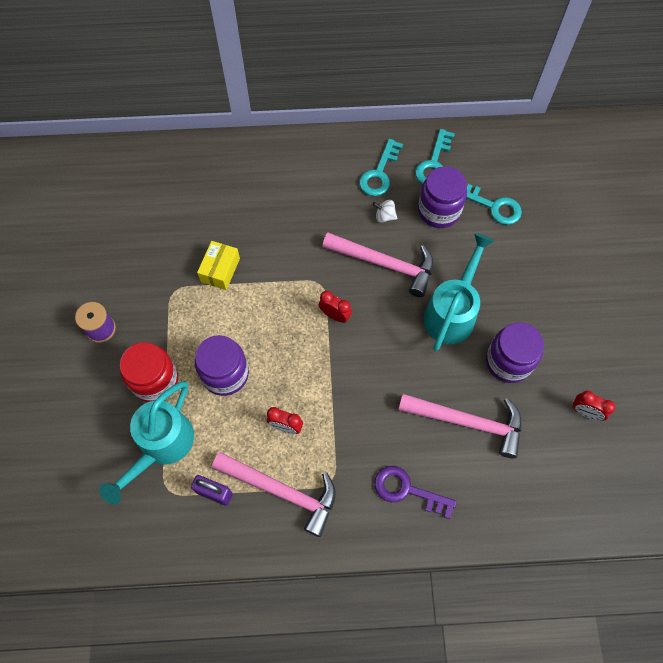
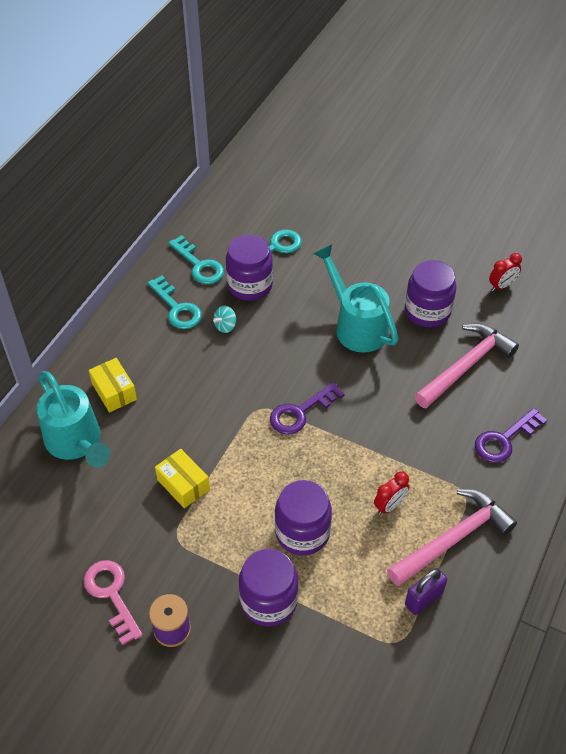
camera: 60 degrees left, 15 degrees down
(108, 276) = (111, 594): none -> pink key
(155, 381) = (268, 601): red jar -> purple jar
(162, 445) = (345, 626): turquoise watering can -> turquoise watering can (76, 442)
(273, 178) = (114, 392): none -> yellow box
(335, 315) = (300, 412): red clock -> purple key
(384, 216) = (225, 326): white spinning top -> turquoise spinning top
(385, 264) = (275, 349): pink hammer -> none

